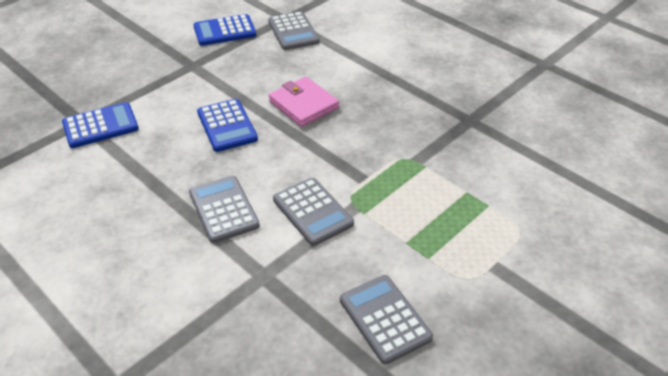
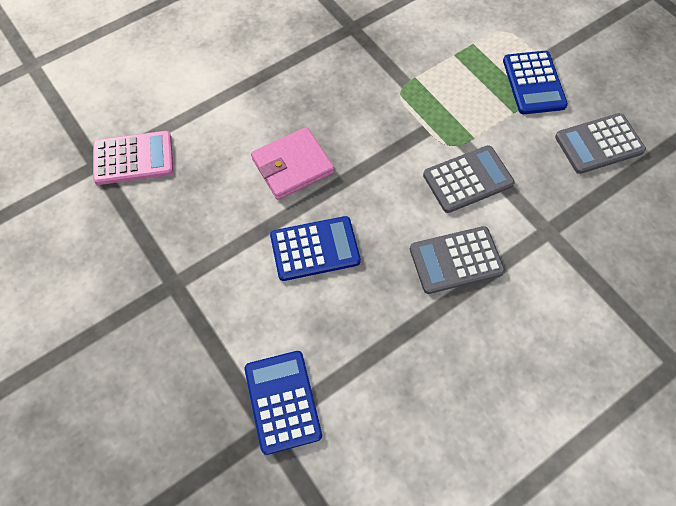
camera: 80 degrees left, 20 degrees up
(224, 31) = (101, 239): blue calculator -> blue calculator (533, 83)
(293, 32) = (133, 158): grey calculator -> pink calculator

